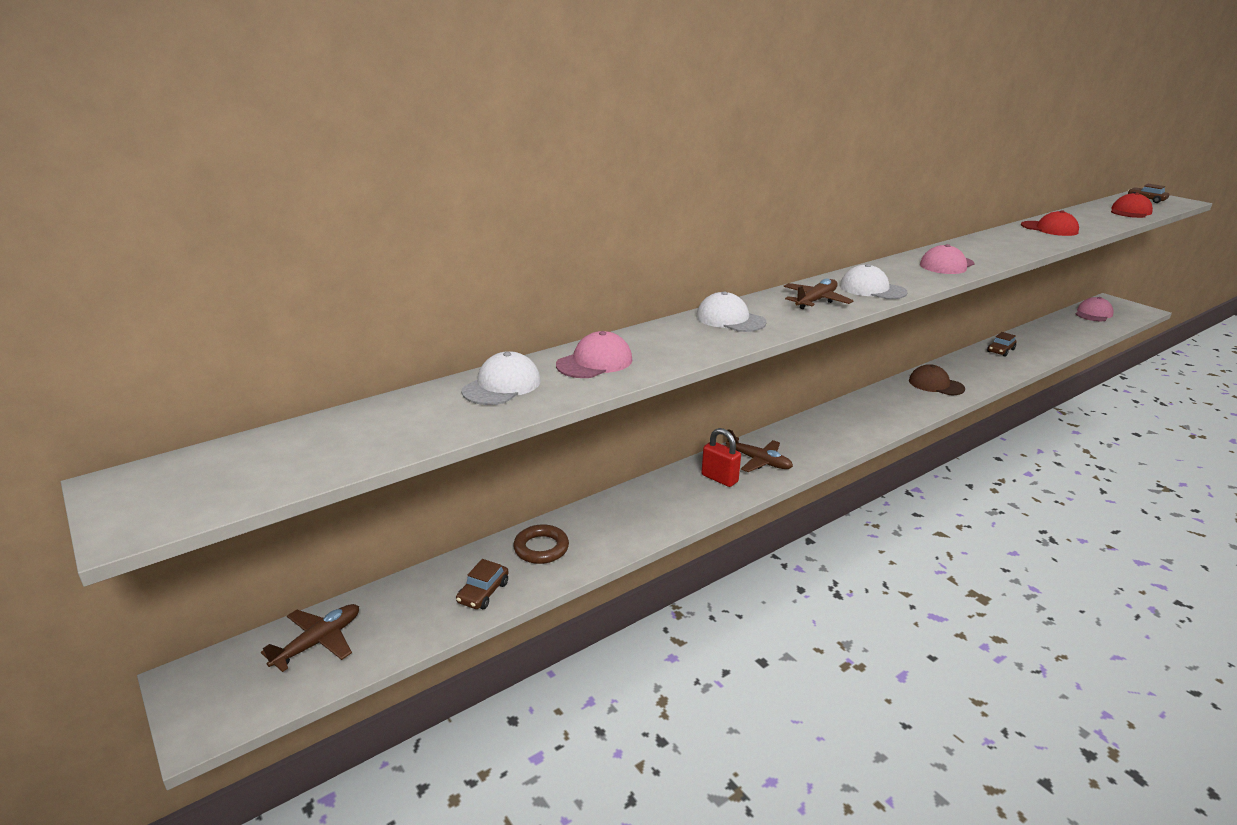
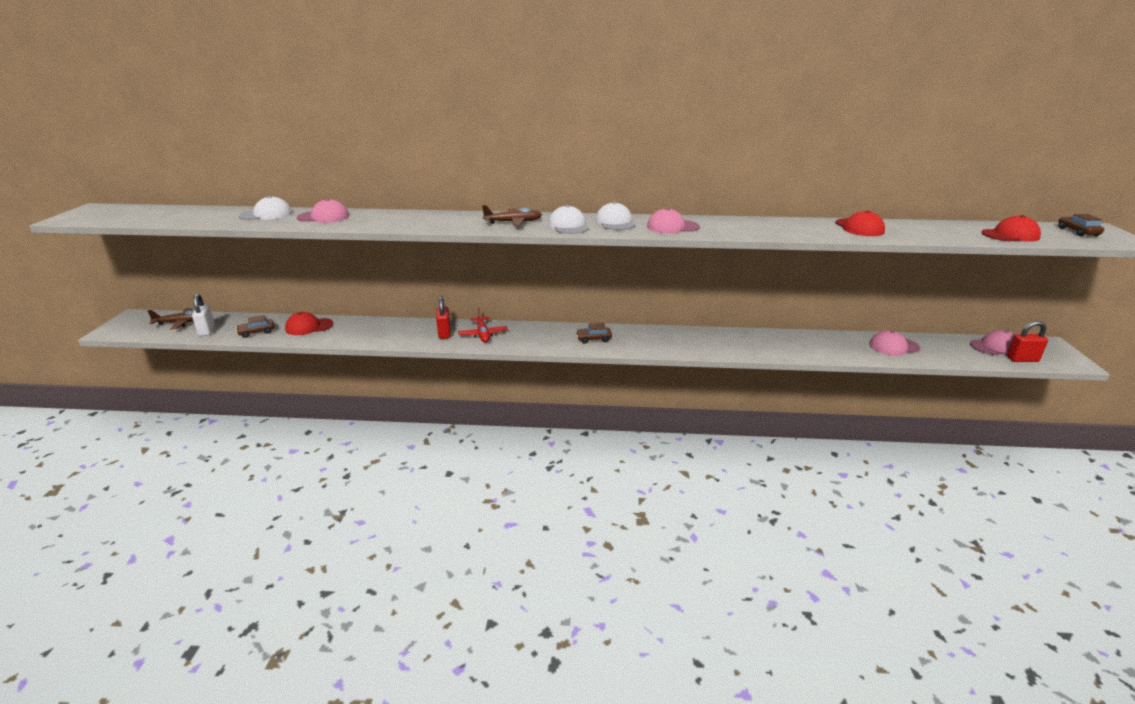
camera: 40 degrees right, 0 degrees up
(396, 631) = (207, 331): none -> white padlock
(541, 548) = (309, 327): brown ring -> red cap
(730, 319) = (438, 218): white cap -> white cap (615, 222)
(759, 461) = (483, 334): brown plane -> red plane
(936, 384) = (699, 340): brown cap -> none
(1000, 350) = (815, 340): brown car -> brown car (593, 339)
(1049, 336) = (894, 346): none -> pink cap
(1122, 318) = (1022, 359): none -> red padlock

